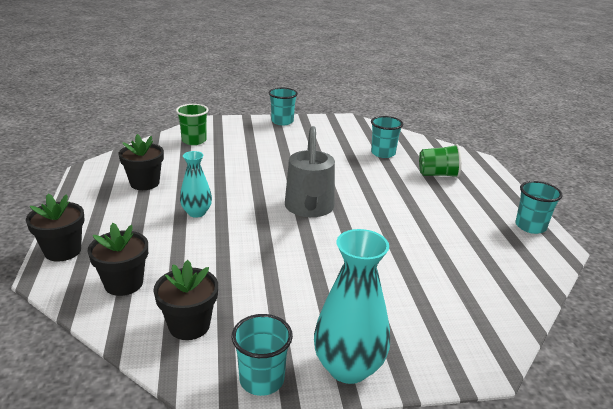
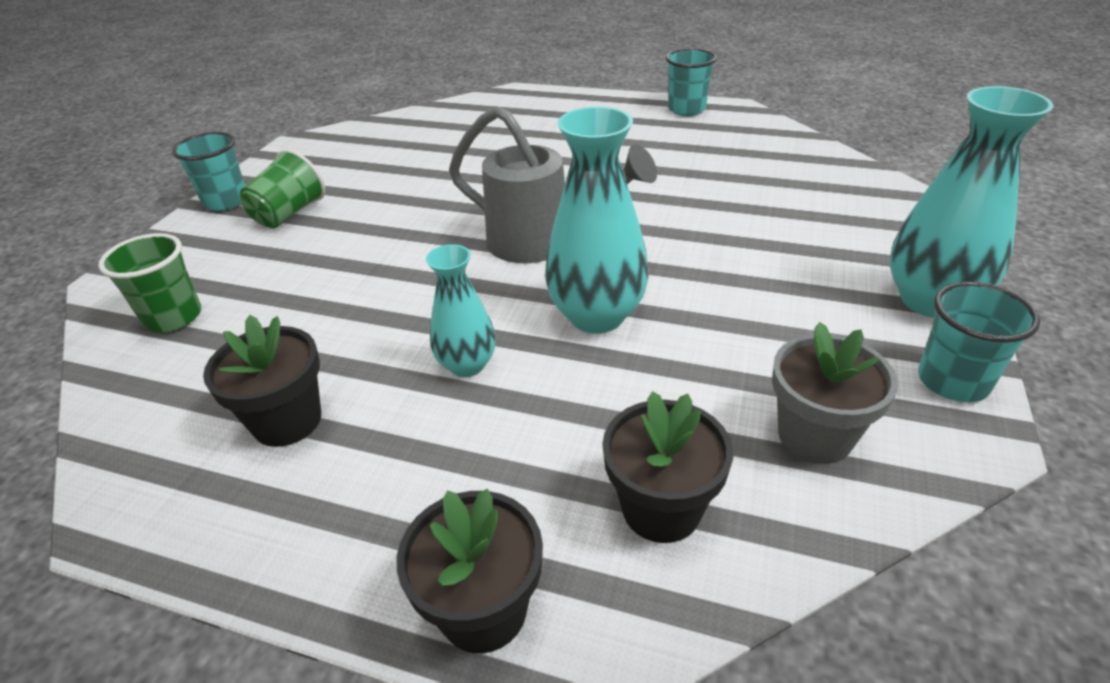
camera: 60 degrees left, 10 degrees up
(189, 325) = (815, 436): black flower pot -> grey flower pot
(253, 239) = (596, 316): none -> turquoise vase
(383, 153) = (436, 145): turquoise cup -> none
(438, 175) = (530, 125): green cup -> green cup (289, 214)

